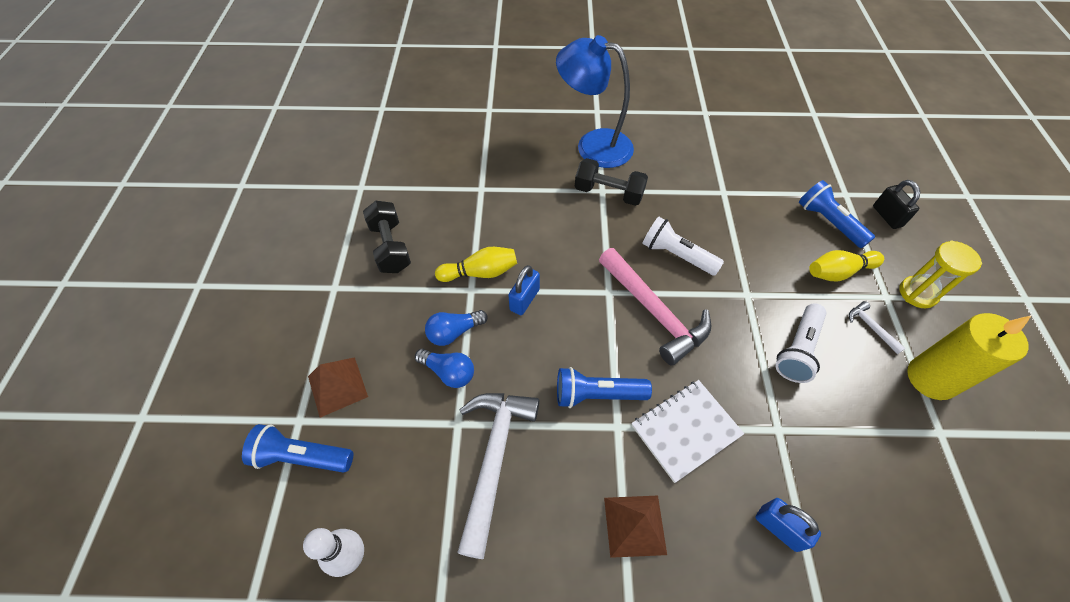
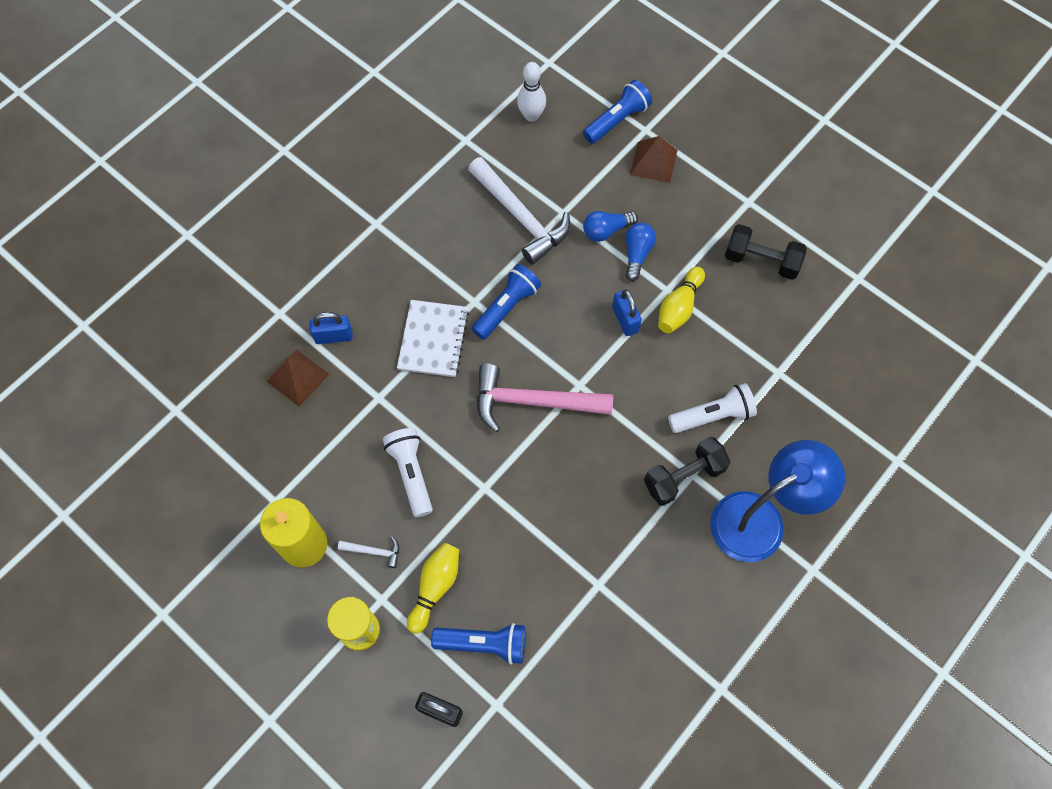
camera: 130 degrees right, 10 degrees up
(634, 525) = (411, 261): brown pyramid -> brown pyramid (298, 377)
(676, 255) = (568, 470): white flashlight -> white flashlight (713, 416)

